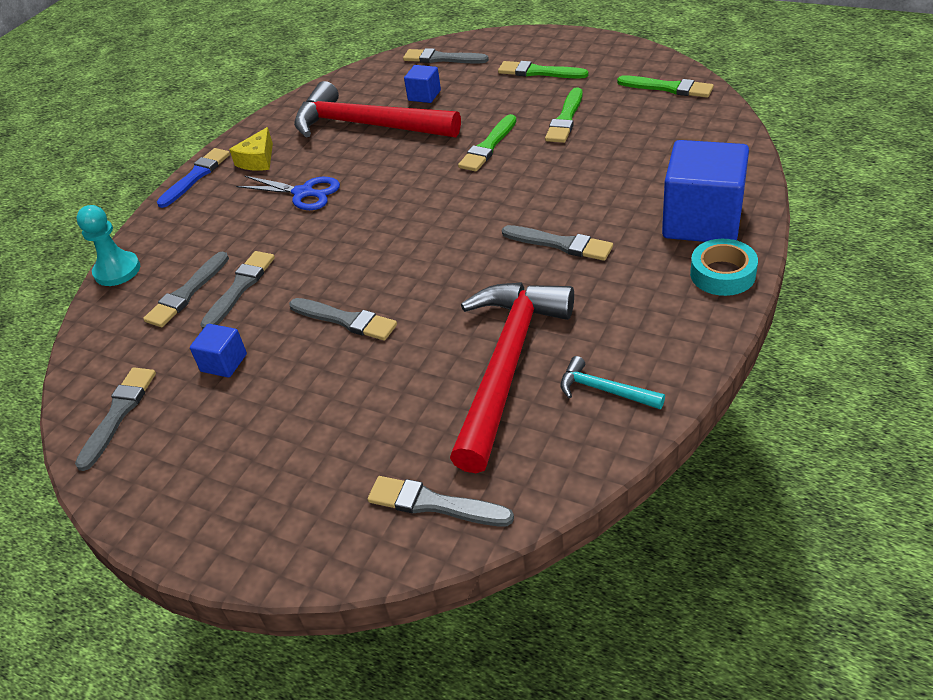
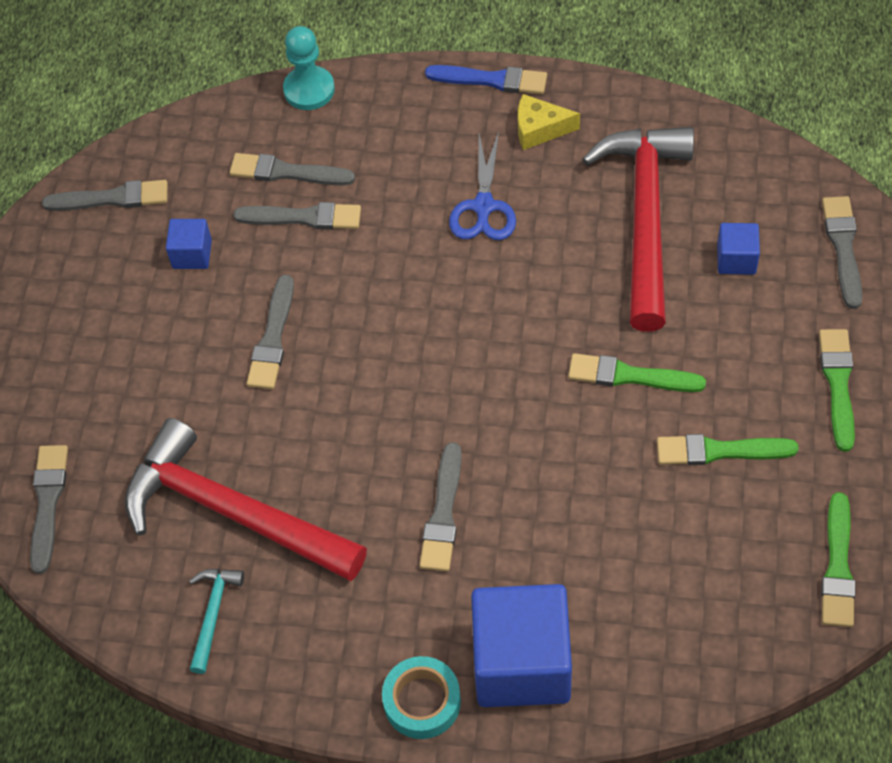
camera: 70 degrees right, 15 degrees up
(506, 366) = (232, 513): red hammer -> red hammer turned 150 degrees counterclockwise

